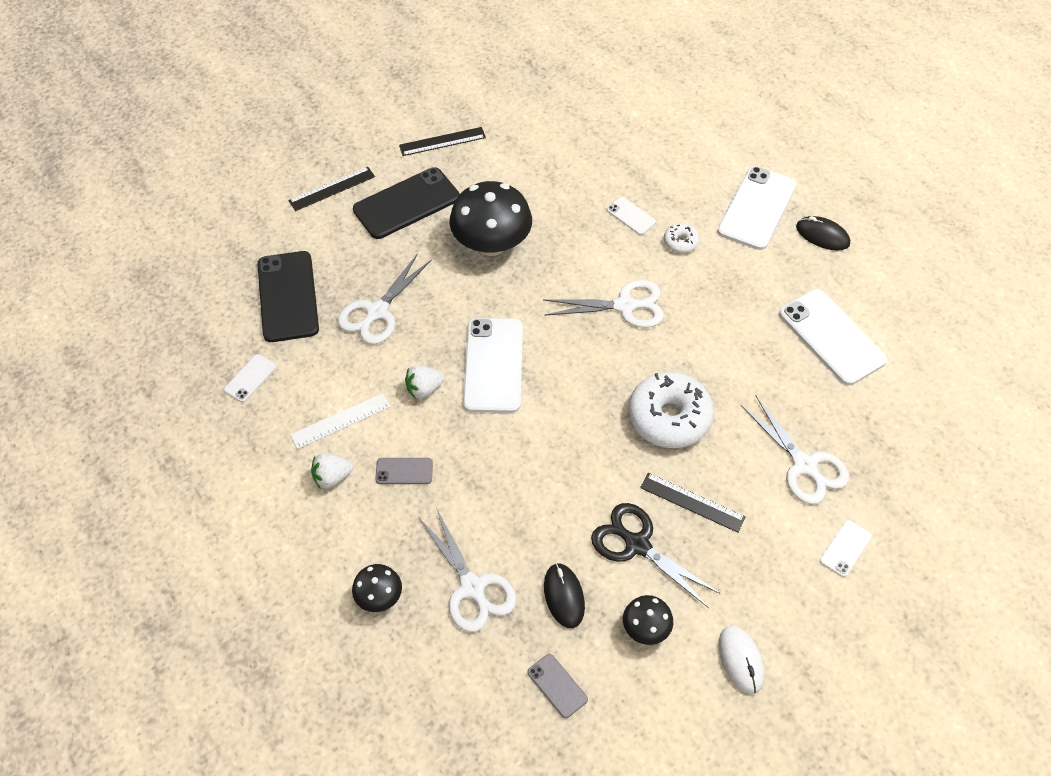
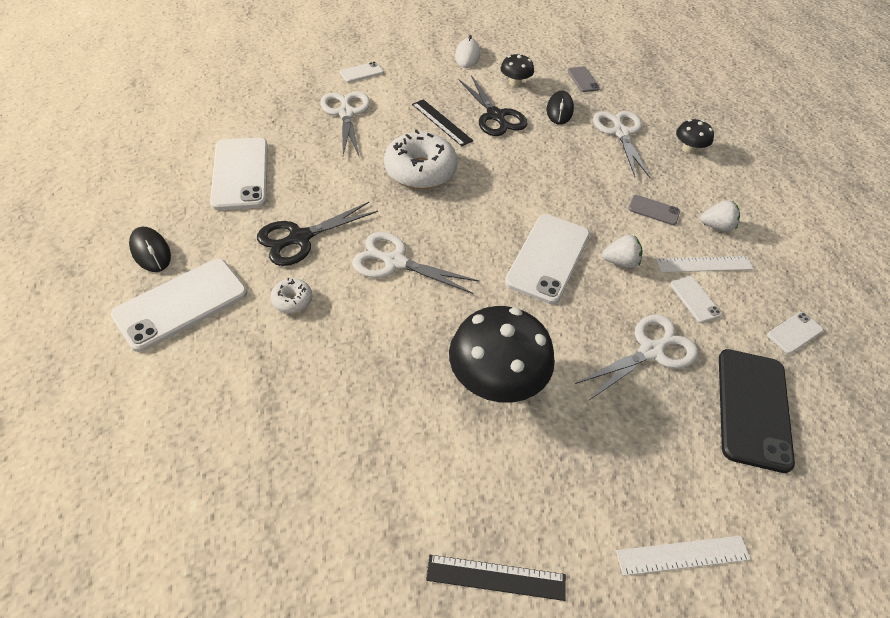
camera: 160 degrees left, 5 degrees down
(332, 189) = (682, 555): black ruler -> white ruler
(406, 204) = (581, 482): black phone -> none
(631, 216) = (319, 350): white phone -> white phone (695, 299)
(720, 295) = (300, 238): none -> black scissors

